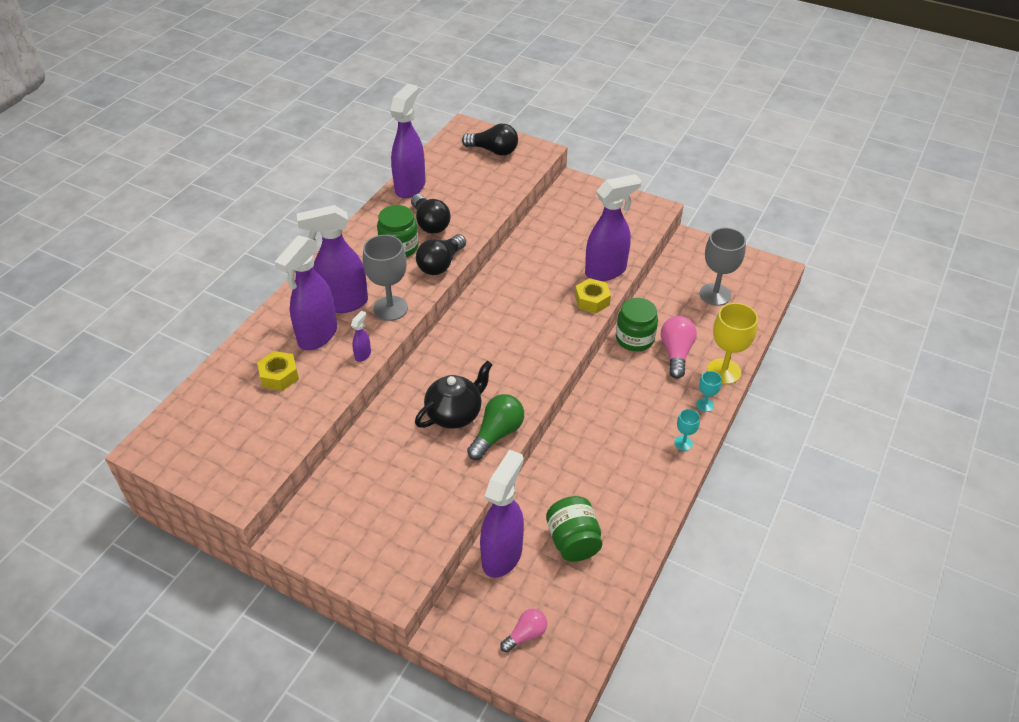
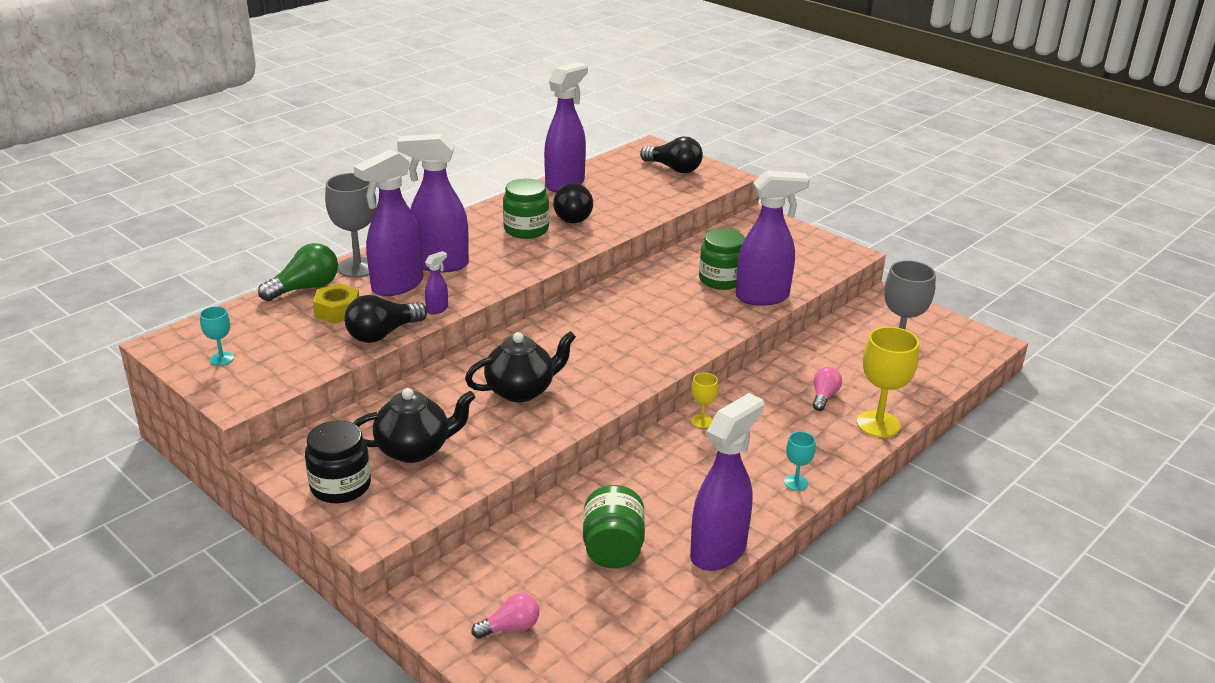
camera: 15 degrees right, 15 degrees down
(352, 548) = (340, 486): none -> black jar
(390, 308) = (489, 276): grey goblet -> grey goblet (358, 267)
(395, 496) = (415, 449): none -> black teapot
(441, 264) = (565, 250): black light bulb -> black light bulb (383, 334)
(497, 434) = (561, 417): green light bulb -> green light bulb (305, 288)
(502, 555) = (520, 544): purple spray bottle -> purple spray bottle (719, 551)
(592, 300) = (733, 320): yellow nut -> none
(594, 400) = (702, 421): none -> yellow goblet
(634, 338) = (778, 374): green jar -> green jar (721, 280)
(676, 353) = (824, 396): pink light bulb -> pink light bulb, size x0.63
(705, 405) = (840, 451): turquoise goblet -> turquoise goblet (222, 359)

